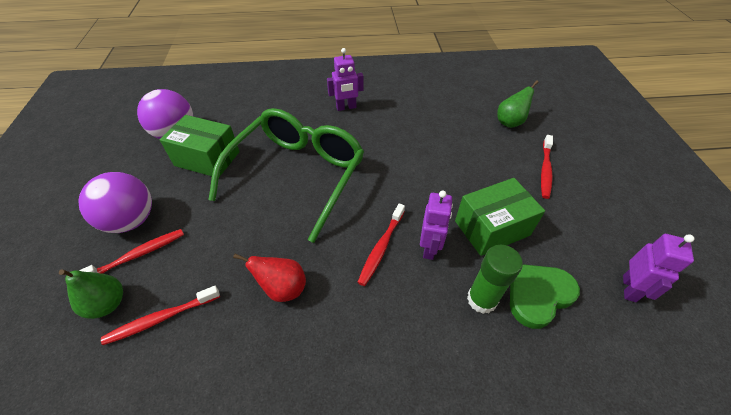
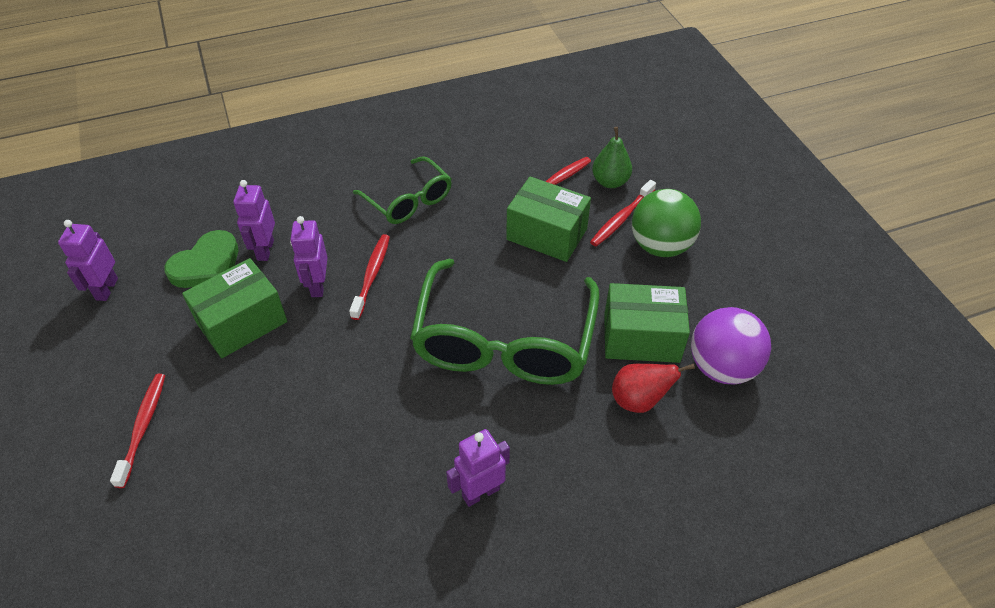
camera: 165 degrees right, 0 degrees up
(131, 220) = (660, 246): purple ball -> green ball
(213, 254) = (546, 234): none -> green box
(283, 288) = (461, 222): red pear -> red pear (639, 400)
(325, 332) = (409, 200): none -> green glasses
(482, 299) = (265, 250): green glue stick -> purple robot
(510, 122) = (171, 526): green pear -> none

